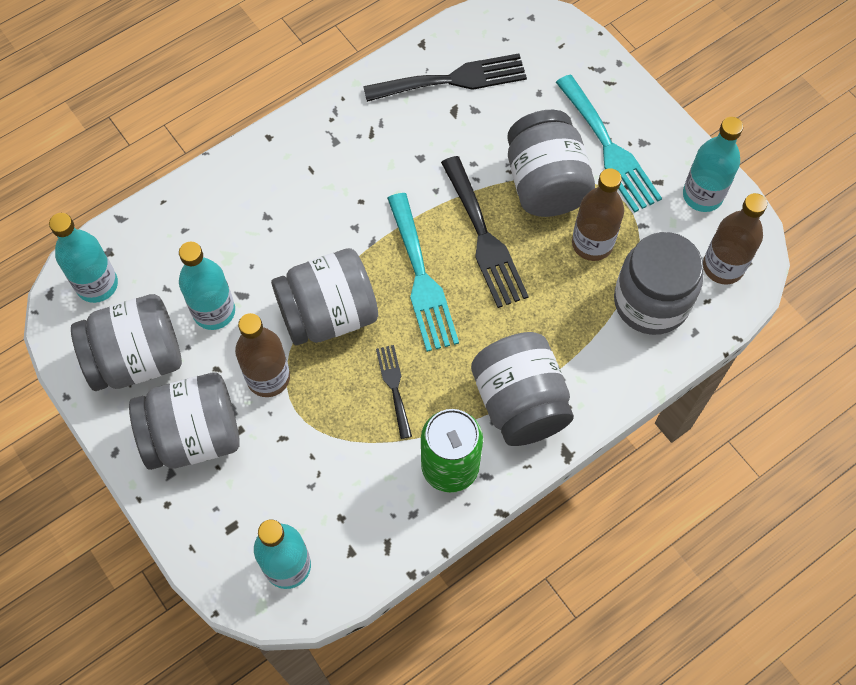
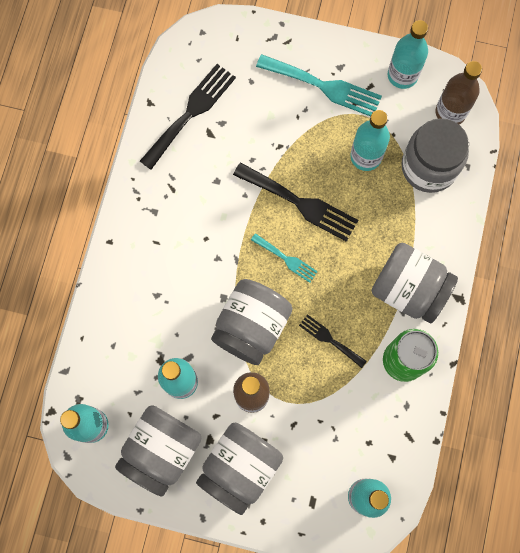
camera: 40 degrees left, 10 degrees up
(421, 278) = (286, 259): turquoise fork -> turquoise fork, size x0.55
(545, 183) = (306, 139): grey jar -> none
(592, 244) = (365, 157): brown bottle -> turquoise bottle

